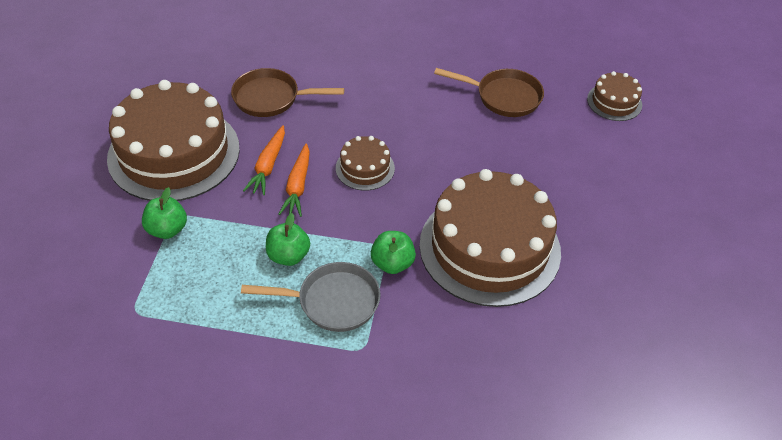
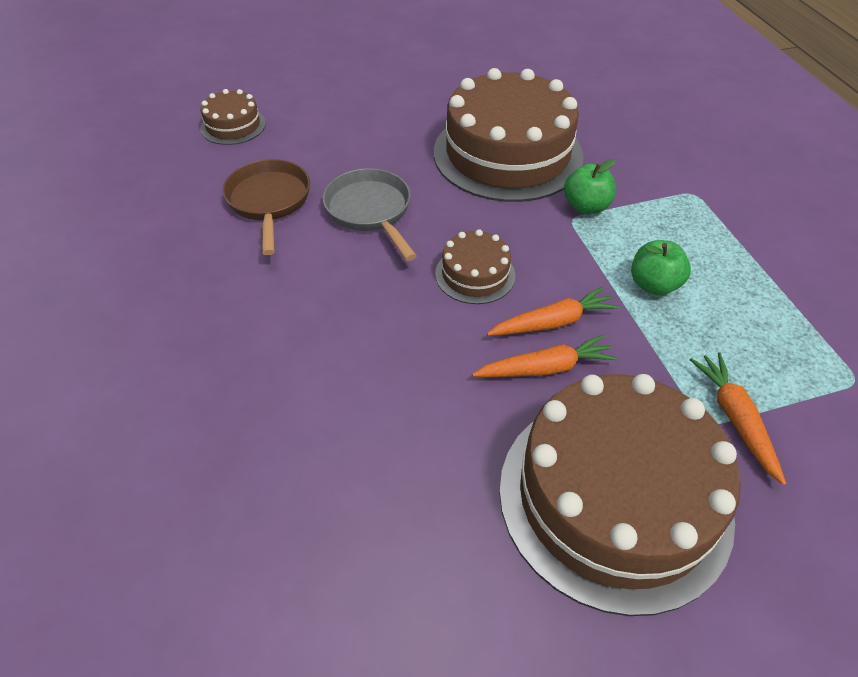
camera: 115 degrees left, 0 degrees up
(167, 229) = (735, 419): green apple -> orange carrot
(271, 98) = (413, 433): brown pan -> none
(333, 302) = (670, 229): grey pan -> grey pan (370, 211)

